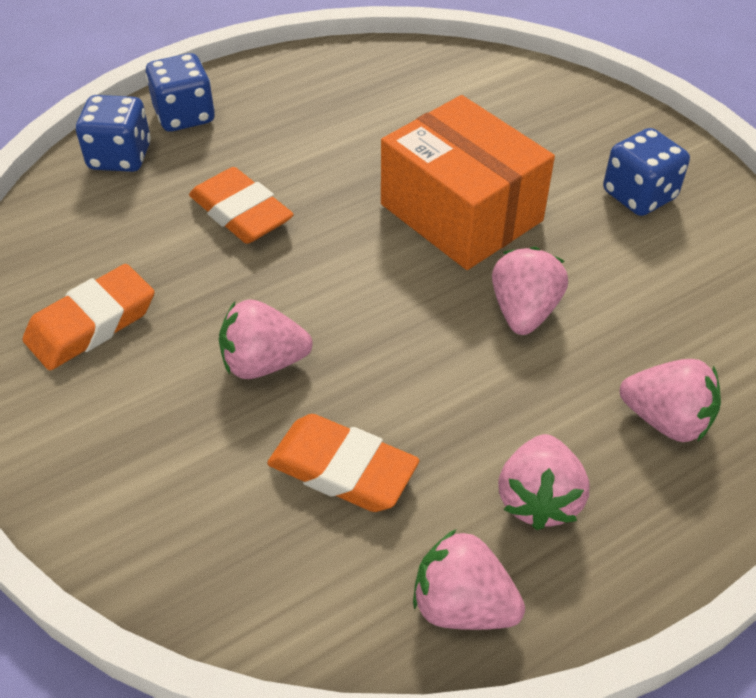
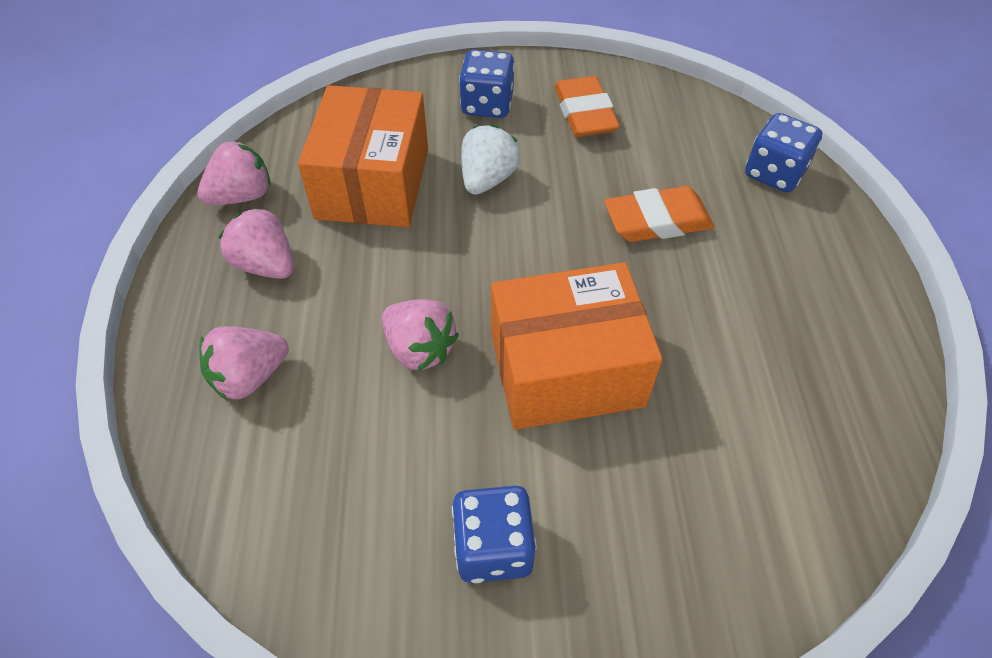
camera: 120 degrees right, 5 degrees up
(184, 116) = (820, 229): blue dice -> blue dice (487, 105)
(263, 363) = (487, 179): pink strawberry -> white strawberry
(342, 469) = (372, 183): orange eraser -> orange box

